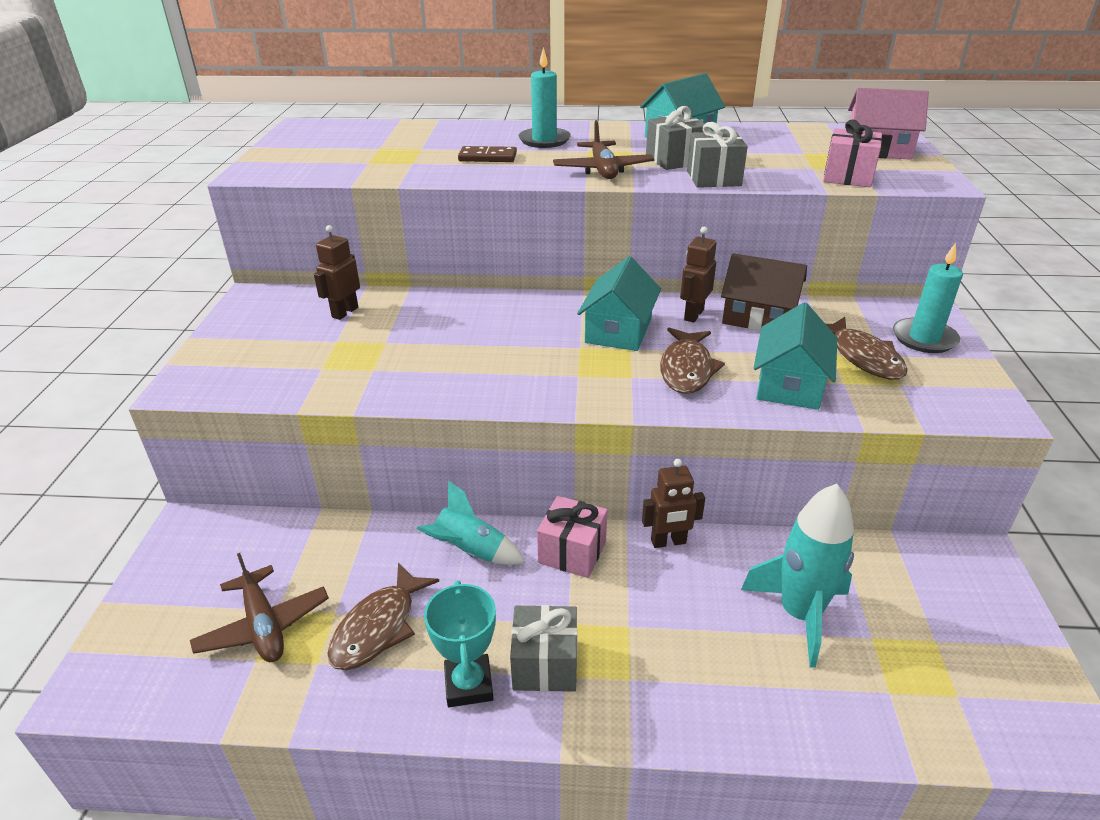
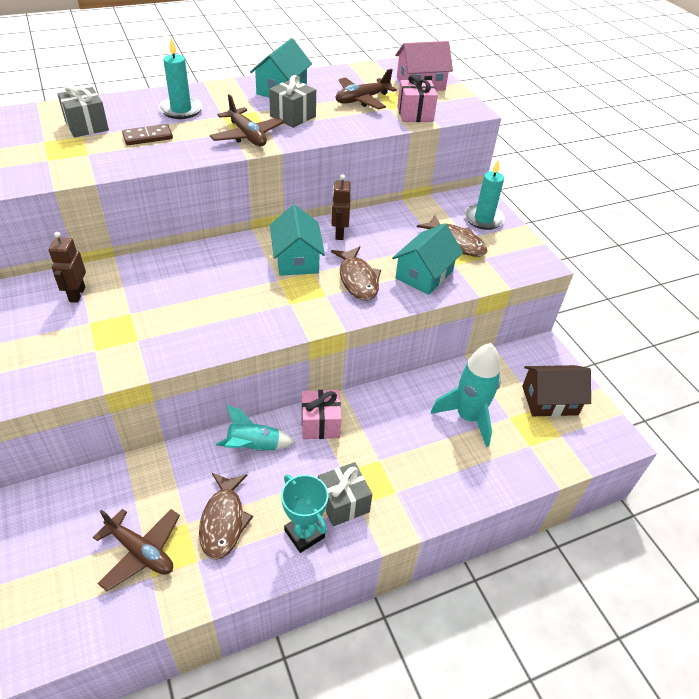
camera: 30 degrees left, 10 degrees up
(668, 542) = (375, 396): brown robot -> none
(713, 178) = (330, 131): grey gift -> grey gift (86, 126)
(758, 317) = (381, 225): brown house -> brown house (549, 400)
(780, 156) = (362, 100): none -> brown plane
(789, 384) = (424, 274): turquoise house -> turquoise house turned 45 degrees clockwise

